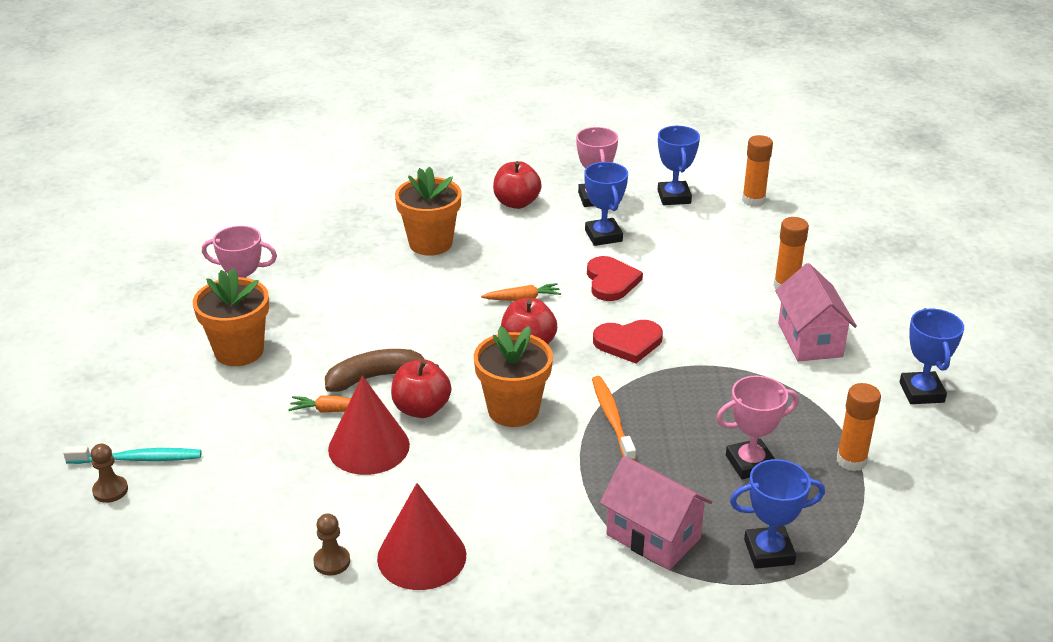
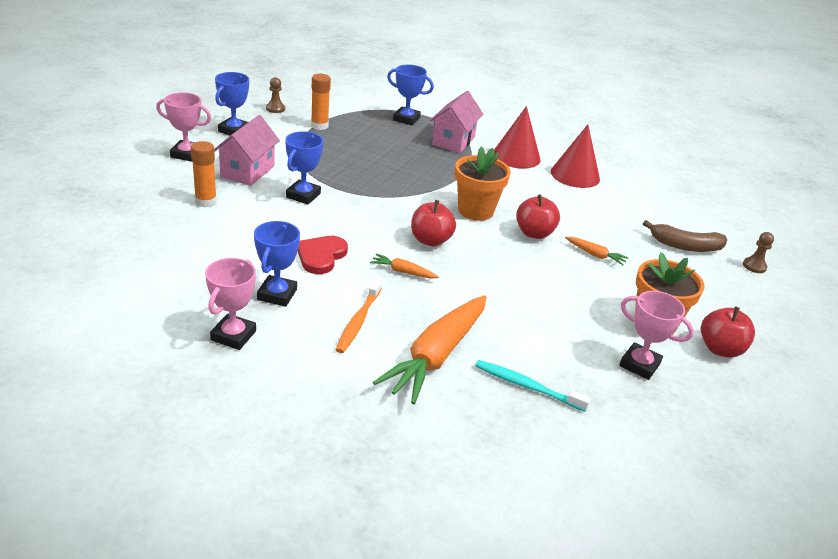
camera: 155 degrees left, 0 degrees up
(137, 459) = (737, 277): turquoise toothbrush -> turquoise toothbrush (527, 386)
(332, 562) = (623, 189): brown pawn -> brown pawn (275, 109)
(369, 447) = (580, 227): red cone -> red cone (516, 156)
(376, 377) = (554, 263): brown banana -> brown banana (685, 246)
(430, 243) = (436, 356): orange flower pot -> orange carrot
(516, 203) = (312, 366): red apple -> red apple (720, 349)
(612, 418) = (420, 185): orange toothbrush -> orange toothbrush (358, 321)
(628, 343) = (362, 215): red heart -> none
(653, 536) = (453, 141): pink house -> pink house turned 45 degrees clockwise
(674, 197) = (162, 303): blue trophy -> blue trophy (303, 195)
(750, 463) = (371, 143): pink trophy -> pink trophy (186, 154)
(753, 200) = (105, 269): orange glue stick -> none

